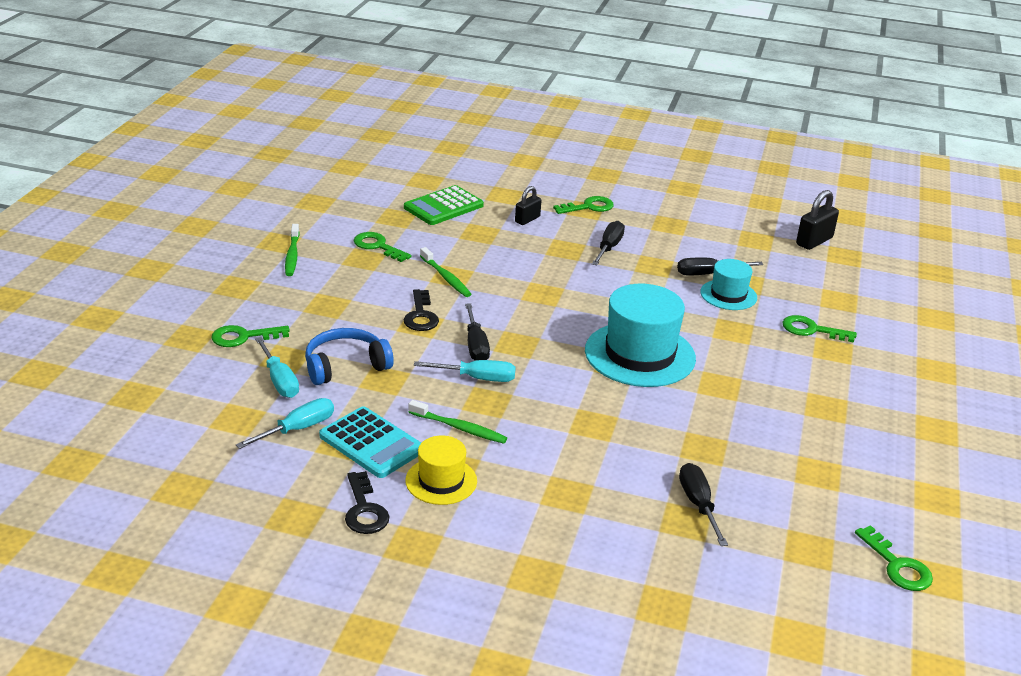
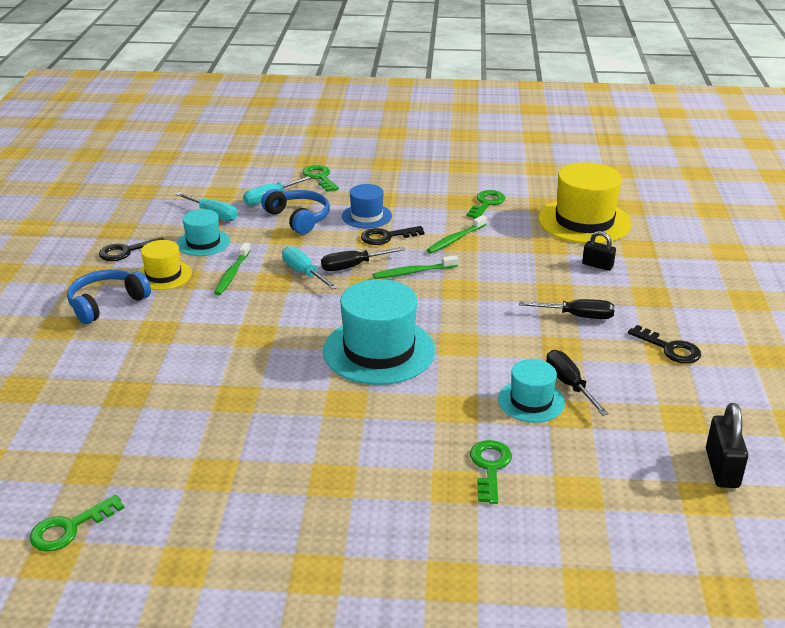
camera: 80 degrees right, 0 degrees up
(292, 255) = (446, 174): green toothbrush -> green toothbrush (413, 272)
(366, 320) = (366, 216): none -> blue hat
(371, 443) = (203, 243): turquoise calculator -> turquoise hat
(443, 206) = (584, 221): green calculator -> yellow hat
(477, 378) = (304, 273): turquoise screwdriver -> turquoise screwdriver turned 150 degrees clockwise
(493, 531) = (106, 303): none -> blue headphones
(589, 207) = (658, 297): green key -> none
(666, 221) = (670, 349): none -> black key
(698, 505) = (150, 399): black screwdriver -> none
(814, 241) = (722, 468): black padlock -> black padlock turned 60 degrees clockwise

